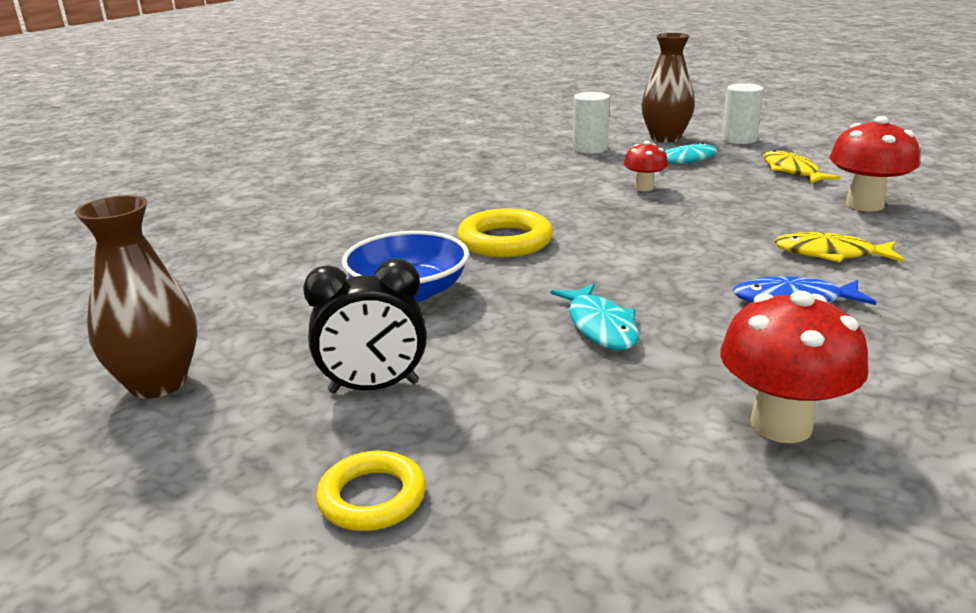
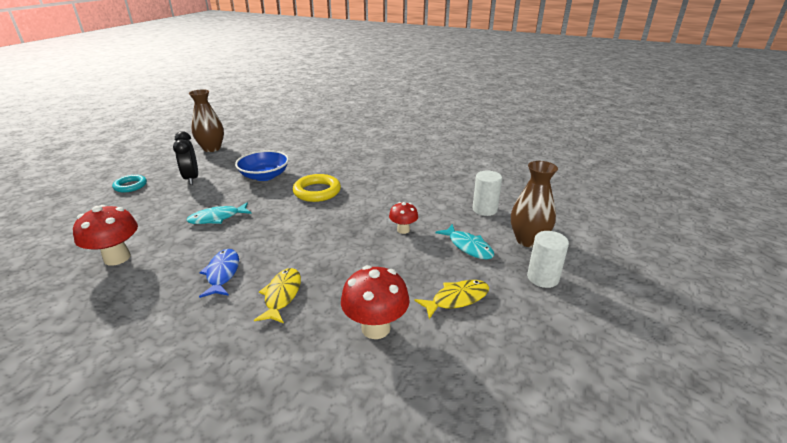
camera: 80 degrees right, 5 degrees up
(372, 497) = (130, 186): yellow ring -> turquoise ring

